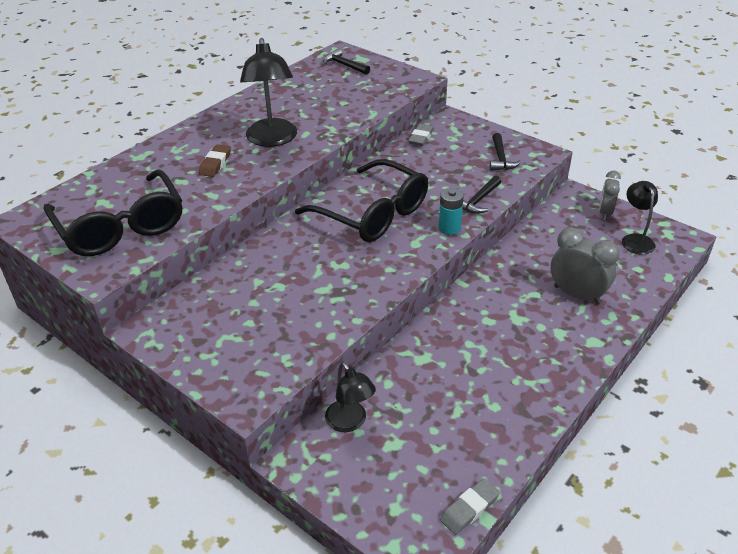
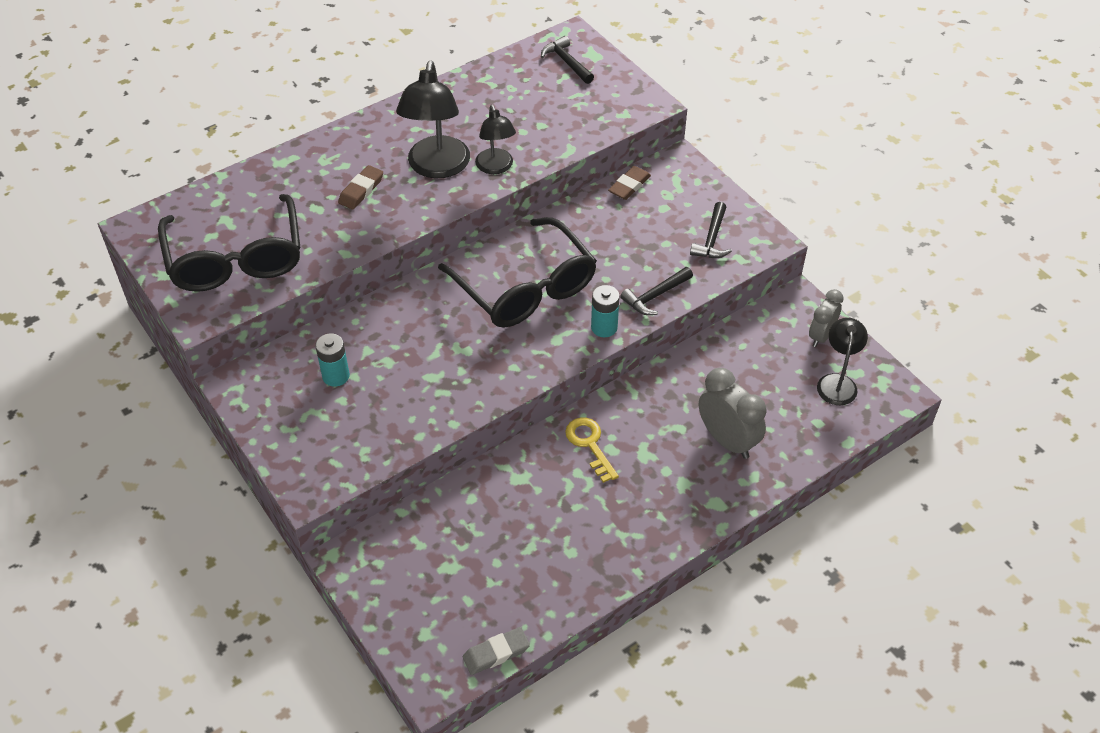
camera: 15 degrees right, 10 degrees up
(237, 305) = (336, 376): none -> turquoise battery
(350, 422) = (415, 533): black lamp -> black lamp (496, 167)
(421, 137) = (629, 186): grey eraser -> brown eraser
(469, 321) = (589, 444): none -> yellow key

